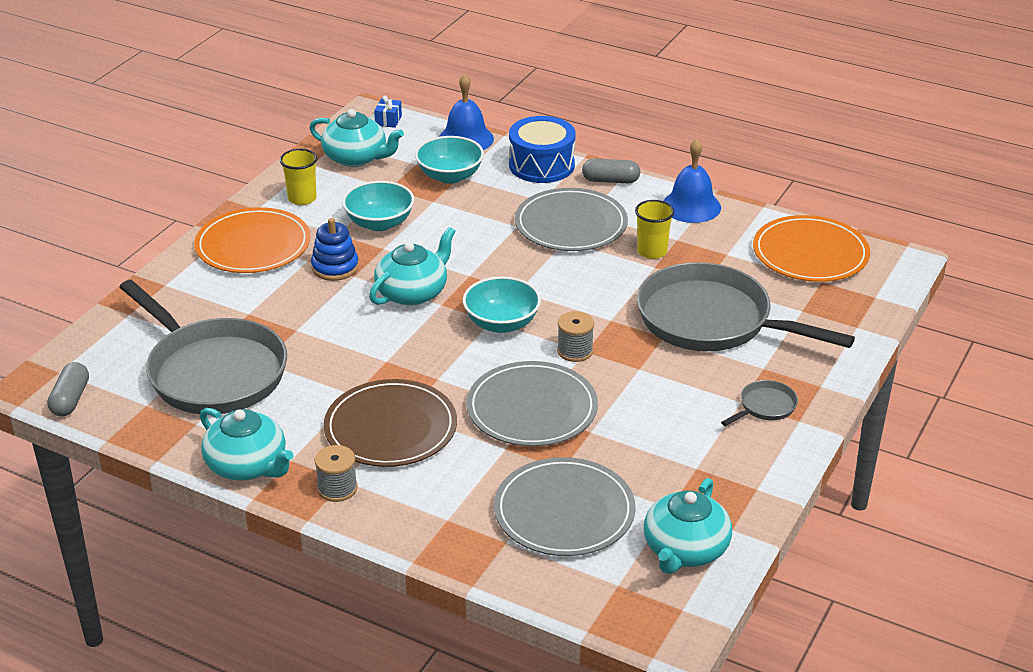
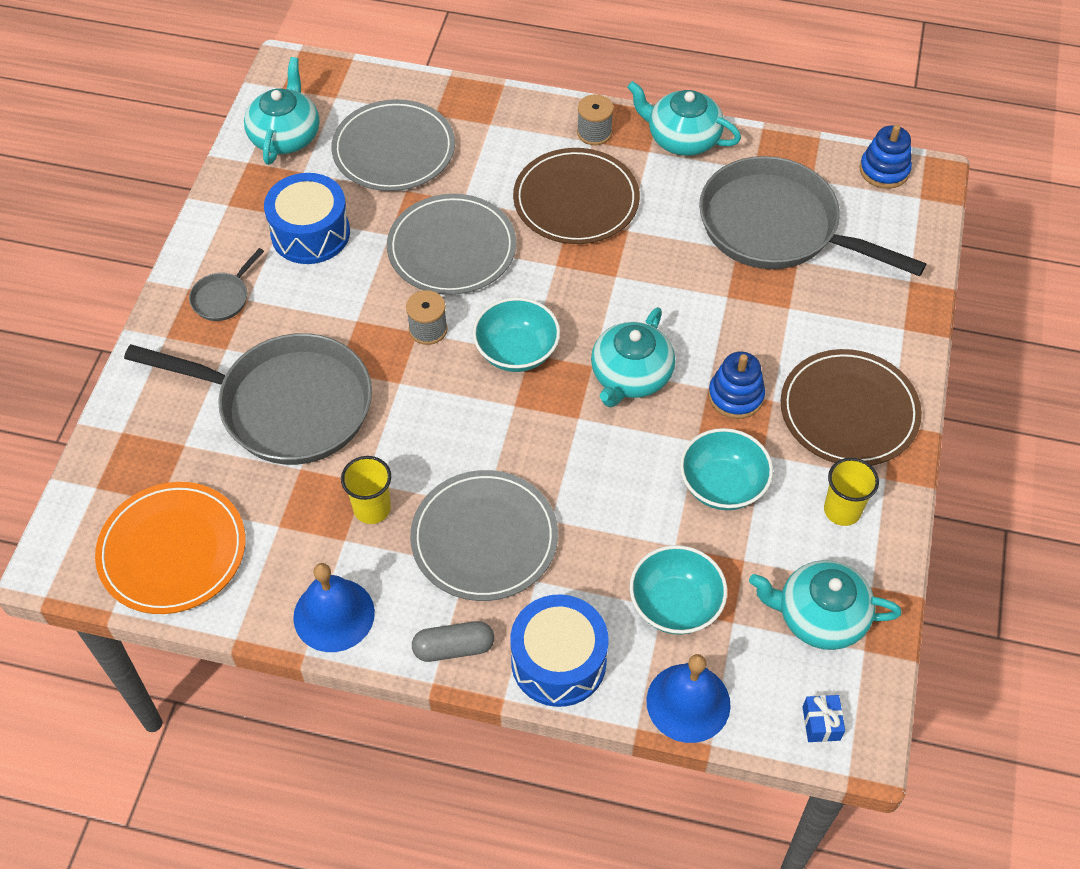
camera: 165 degrees right, 20 degrees up
(70, 399) = (884, 170): grey capsule -> blue stacking toy
(253, 245) = (849, 411): orange plate -> brown plate
(671, 446) = (310, 233): none -> blue drum

